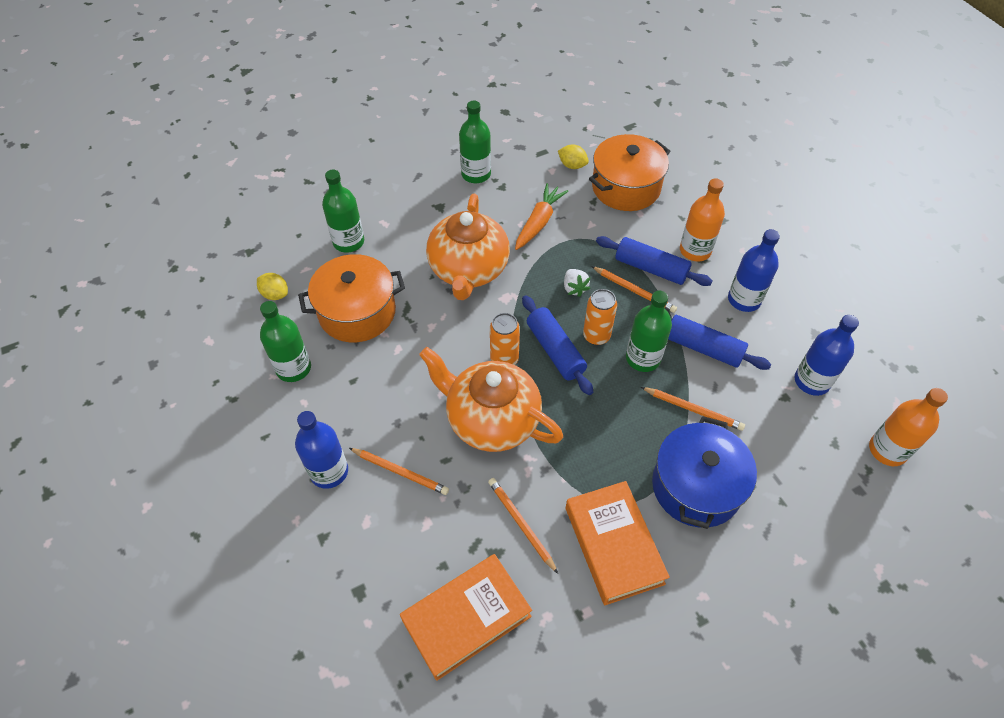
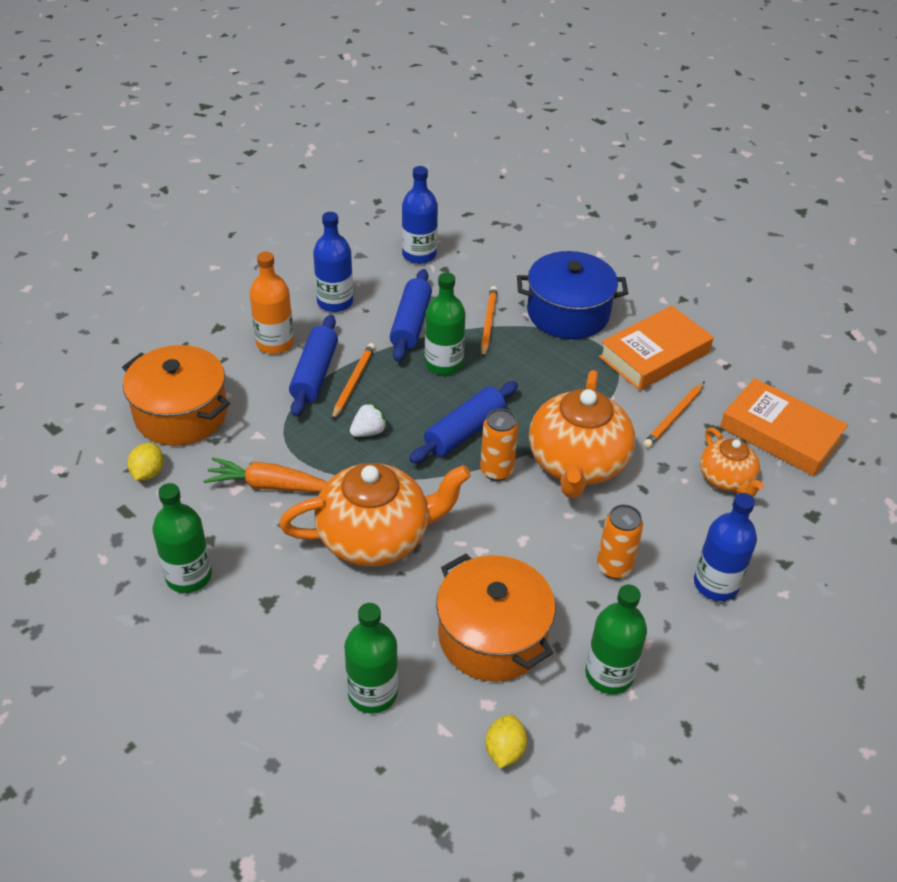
camera: 110 degrees left, 10 degrees down
(400, 472) = (678, 522): orange pencil -> none
(429, 535) = (726, 479): none -> orange teapot
(596, 336) = (430, 402): orange can -> orange can (614, 567)
(887, 450) = (471, 213): orange bottle -> none

